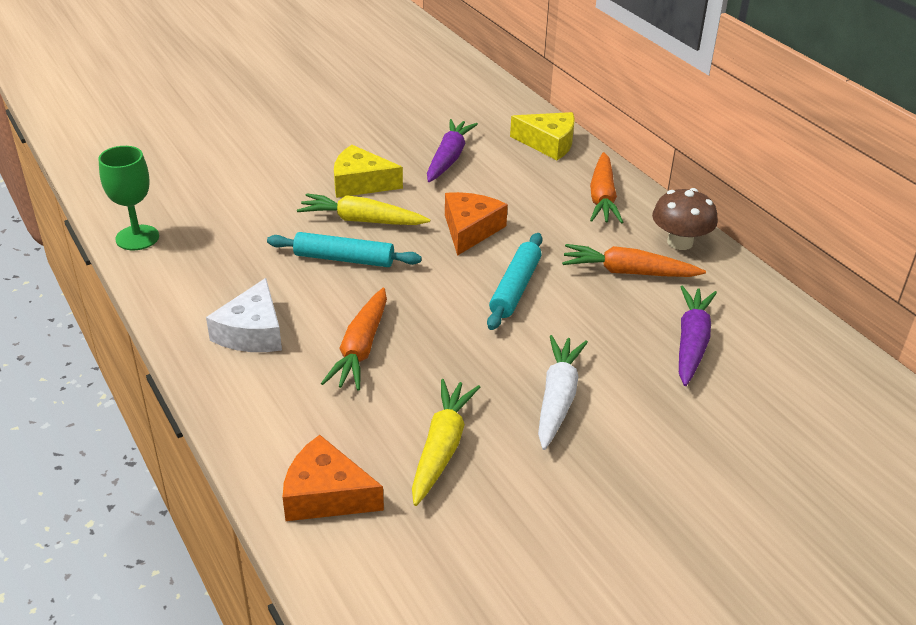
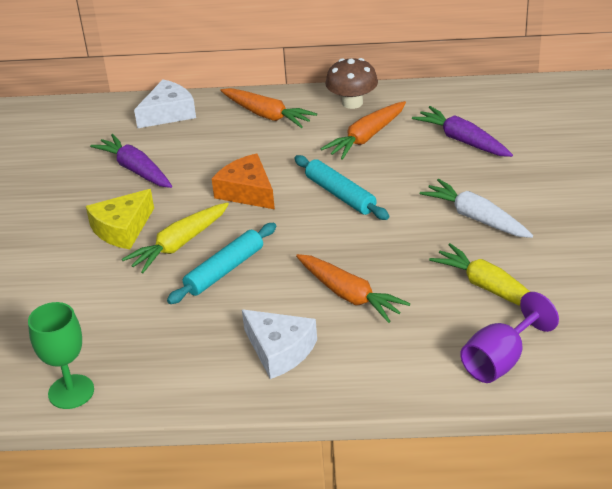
camera: 55 degrees left, 0 degrees up
(326, 494) = (500, 360): orange cheese -> purple goblet
(548, 143) = (168, 113): yellow cheese -> white cheese

